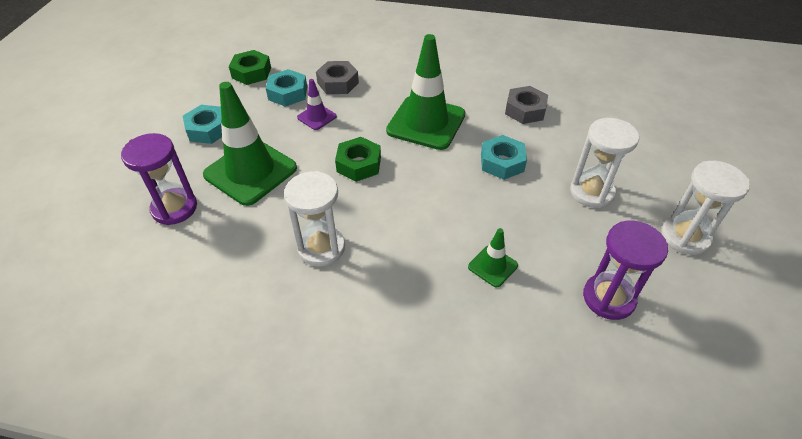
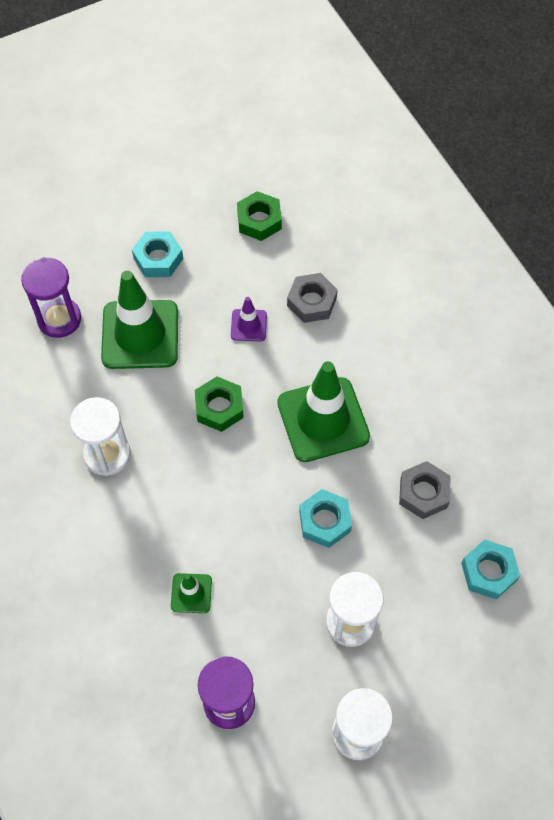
camera: 50 degrees right, 15 degrees up
(288, 93) = (259, 275): turquoise nut -> turquoise nut (488, 572)

